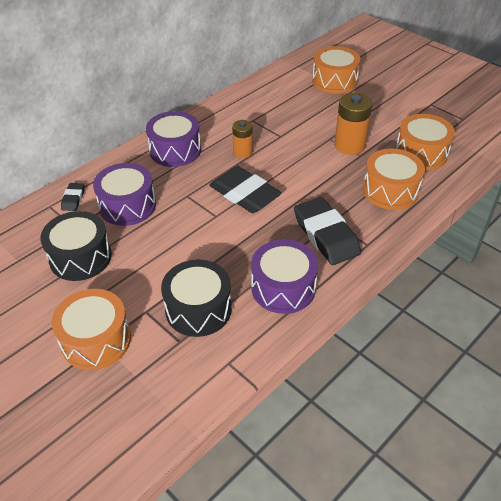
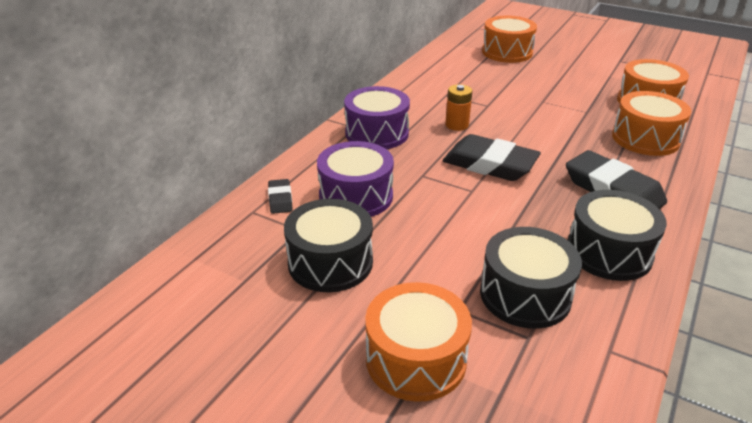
camera: 15 degrees left, 10 degrees down
(283, 288) = (609, 252): purple drum -> black drum
(349, 145) = (568, 104): orange battery -> none

